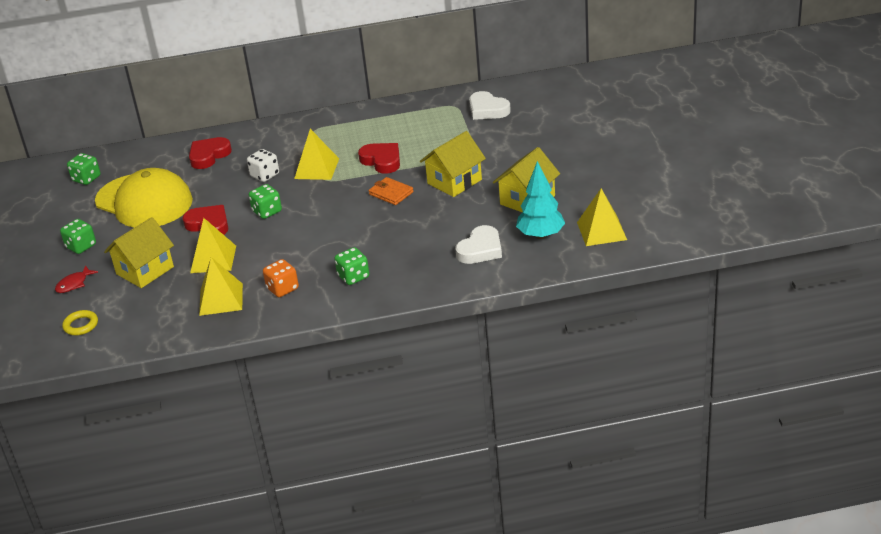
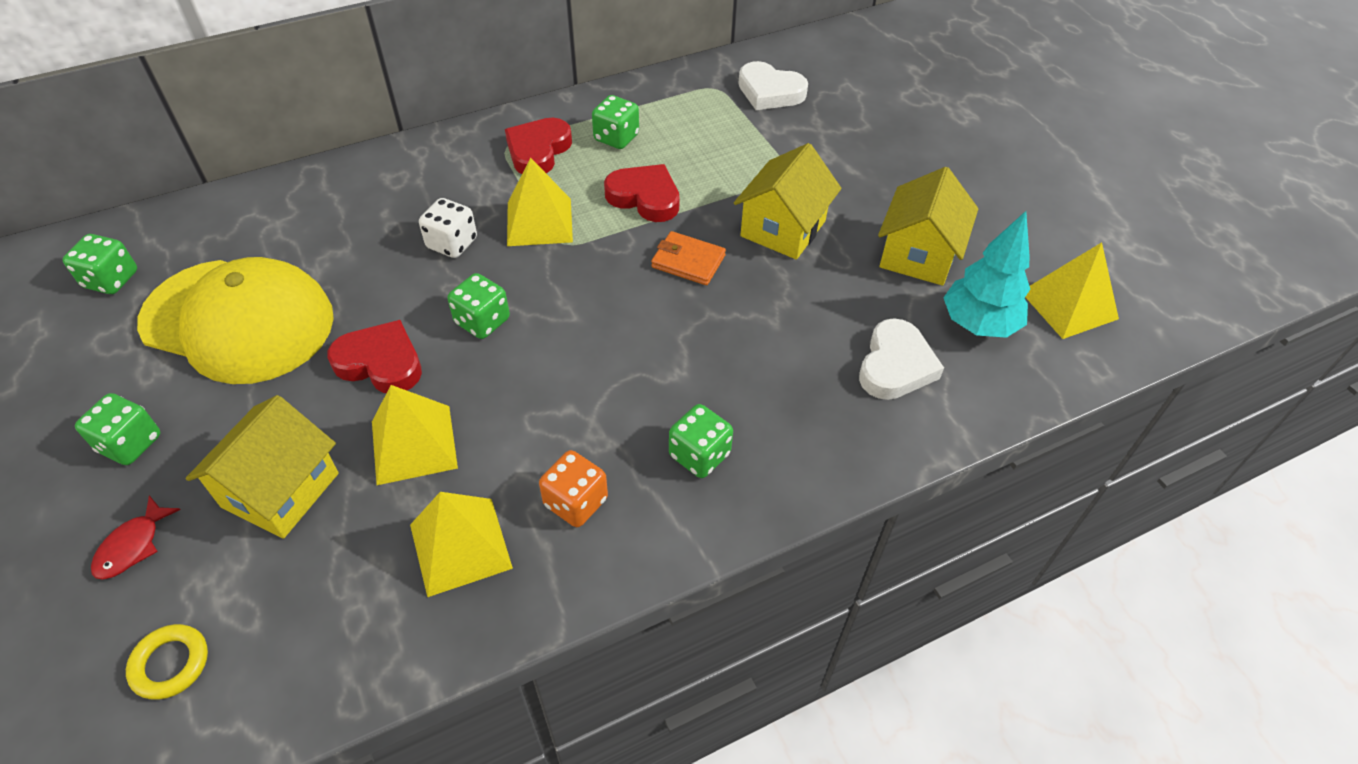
camera: 20 degrees left, 15 degrees up
(208, 156) = (336, 211): red heart -> red heart (538, 151)
(380, 129) = (616, 138): none -> green dice

